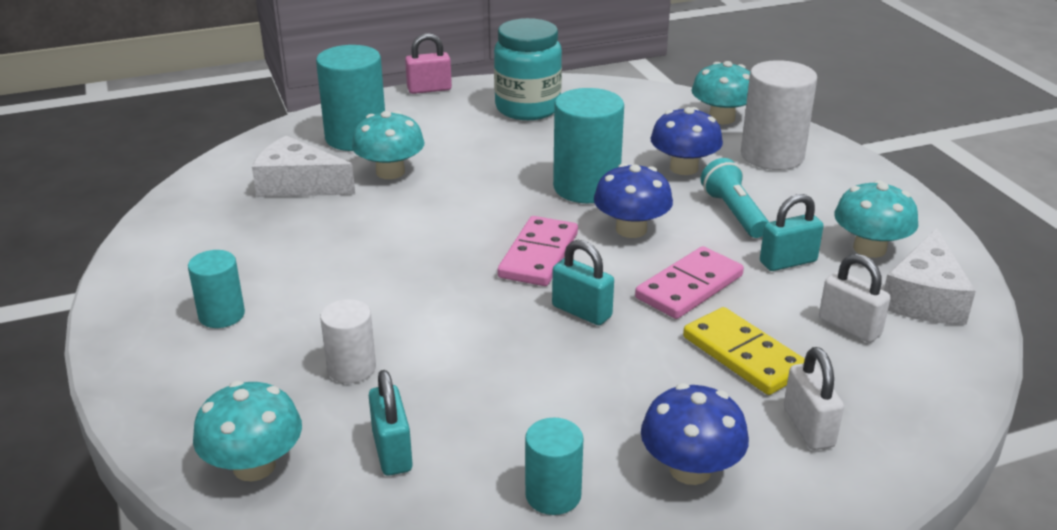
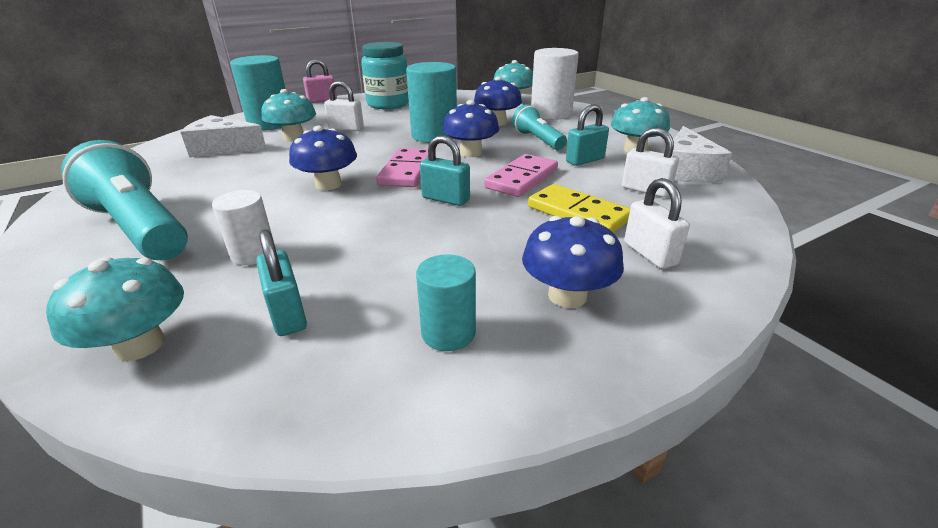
camera: 10 degrees left, 0 degrees up
(221, 315) = (140, 228): turquoise cylinder -> turquoise flashlight
(436, 269) = (328, 185): none -> blue mushroom
(463, 159) = (346, 129): none -> white padlock

